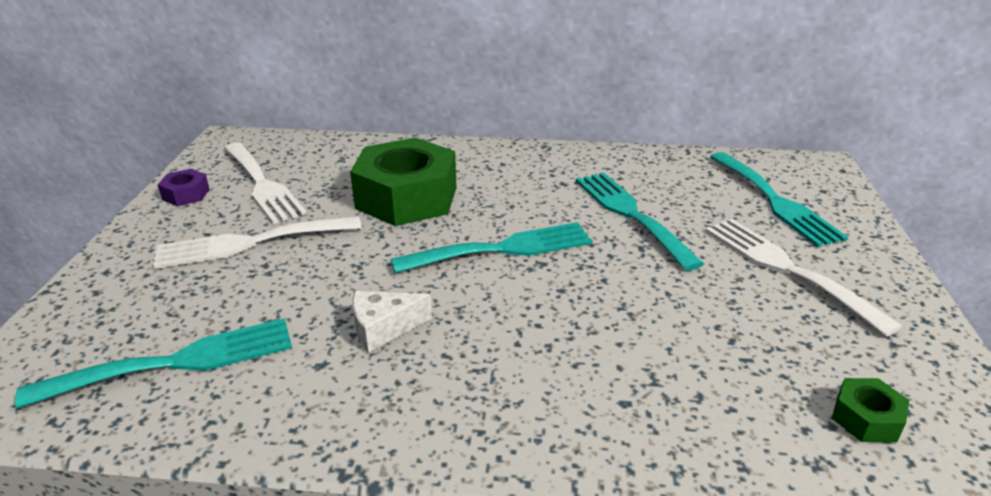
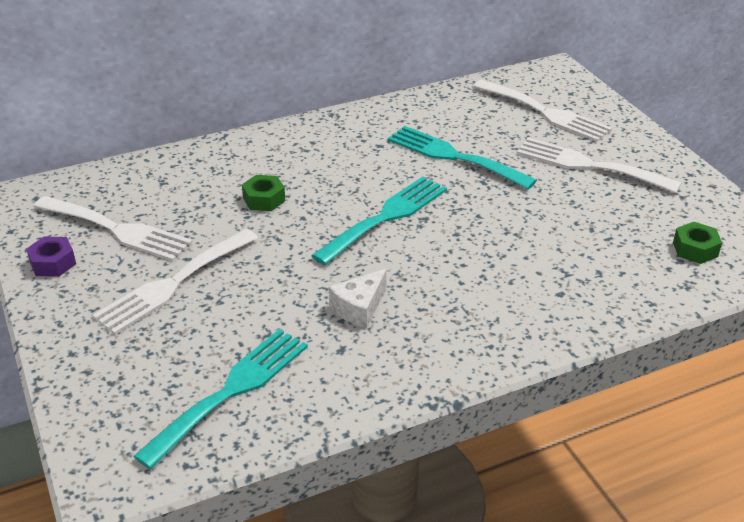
camera: 30 degrees left, 5 degrees up
(406, 197) = (264, 199): green nut -> green nut, size x0.43
(775, 201) = (546, 113): turquoise fork -> white fork

